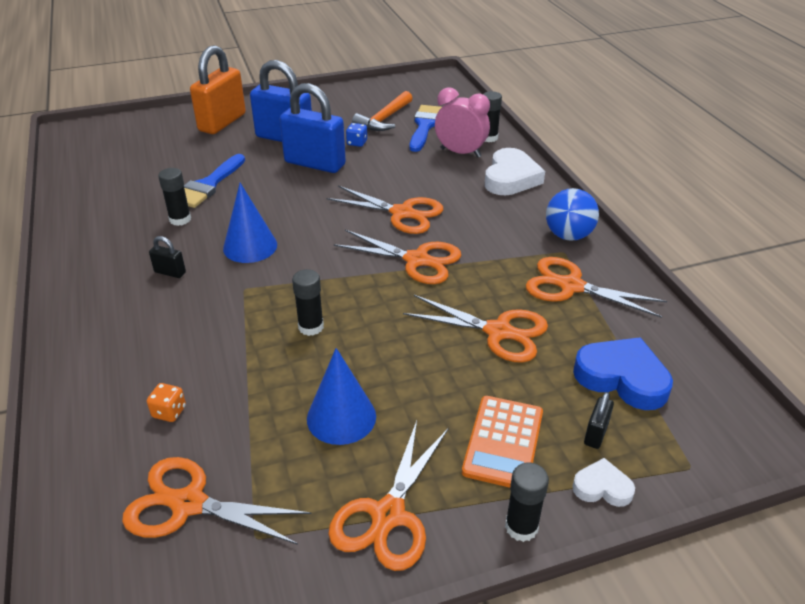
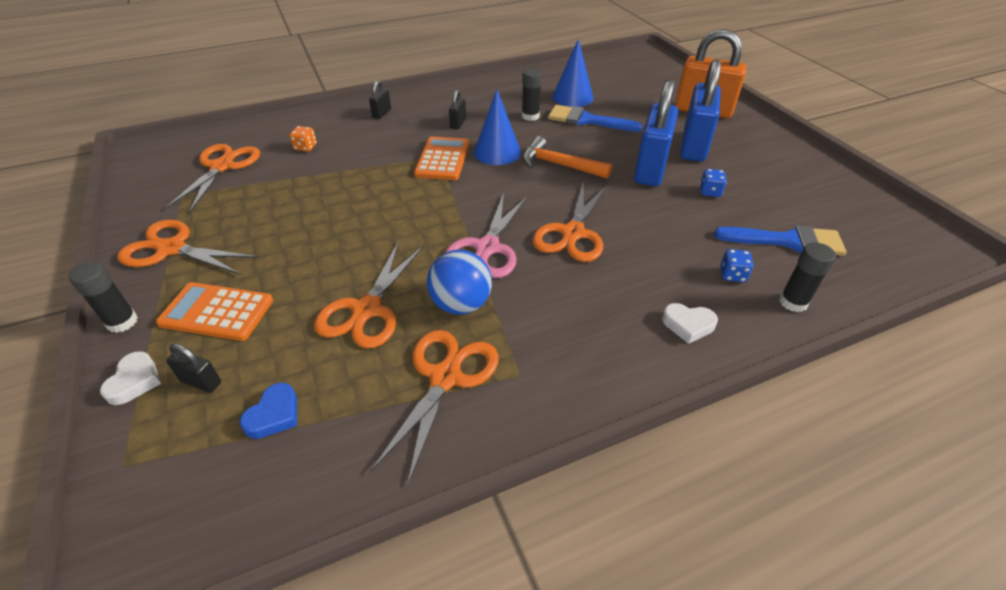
camera: 85 degrees right, 5 degrees up
(105, 340) = (382, 113): none -> black padlock
(250, 285) = (443, 159): none -> orange calculator
(311, 327) = (387, 194): black glue stick -> none
(341, 417) = (277, 219): blue cone -> blue cone (572, 97)
(384, 119) = (781, 207): orange hammer -> orange hammer (558, 165)
(417, 260) = (487, 248): orange scissors -> pink scissors
(460, 153) = (732, 275): pink clock -> blue dice
(511, 178) = (688, 325): white heart -> white heart, size x0.54
(568, 235) = (558, 382): blue ball -> blue ball (461, 304)
(622, 378) = (274, 415): blue heart -> blue heart, size x0.54

